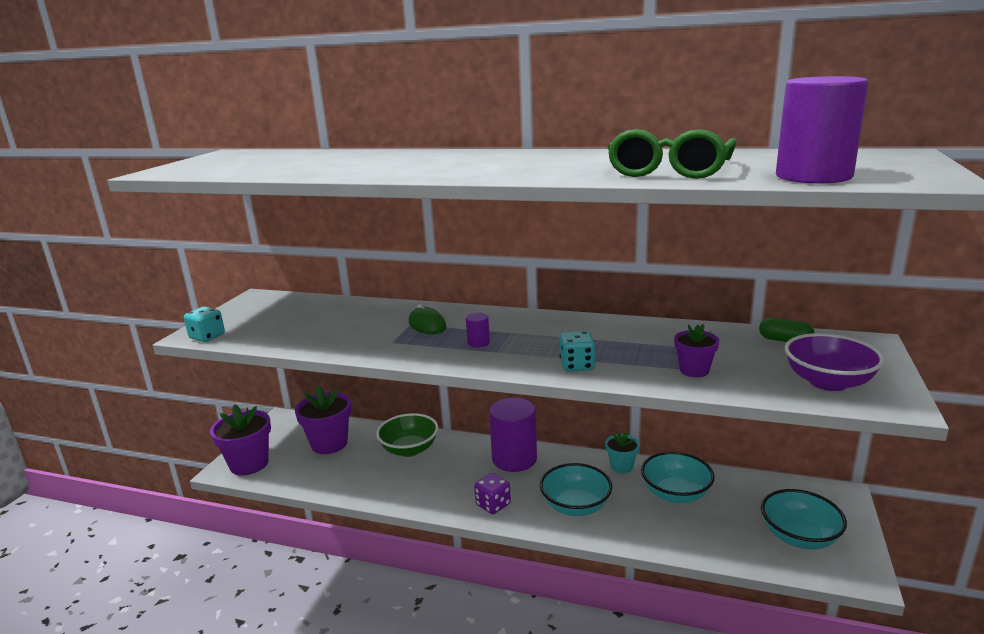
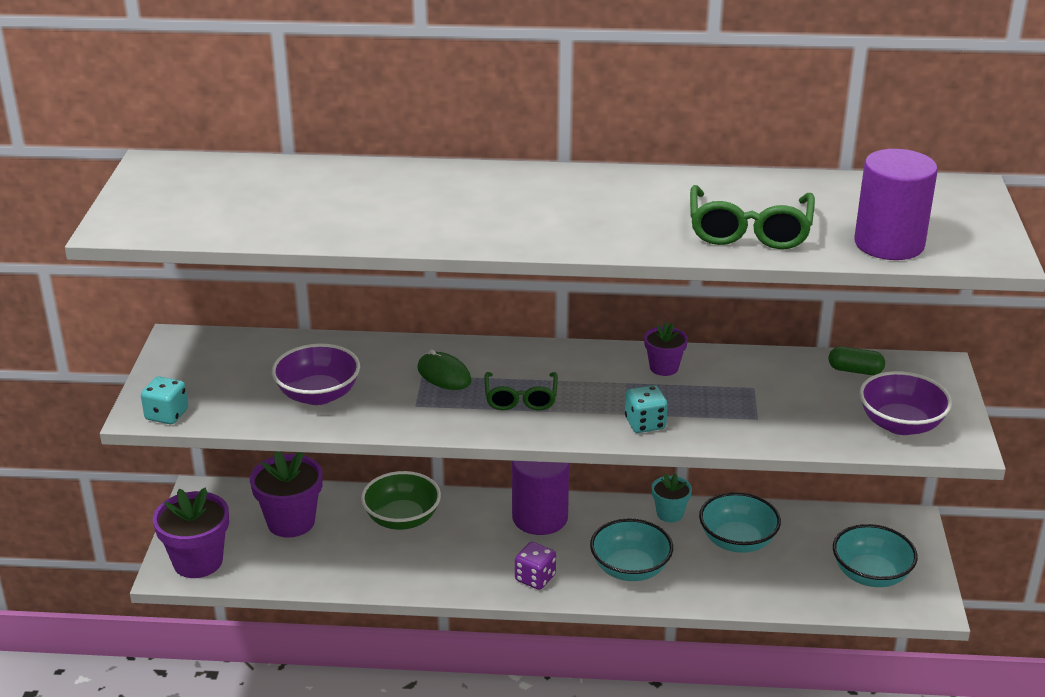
camera: 15 degrees left, 10 degrees up
(324, 331) = (318, 395): none -> purple bowl
(478, 343) = (521, 399): purple cylinder -> green glasses
(694, 370) = (769, 420): purple flower pot -> purple flower pot (664, 367)

